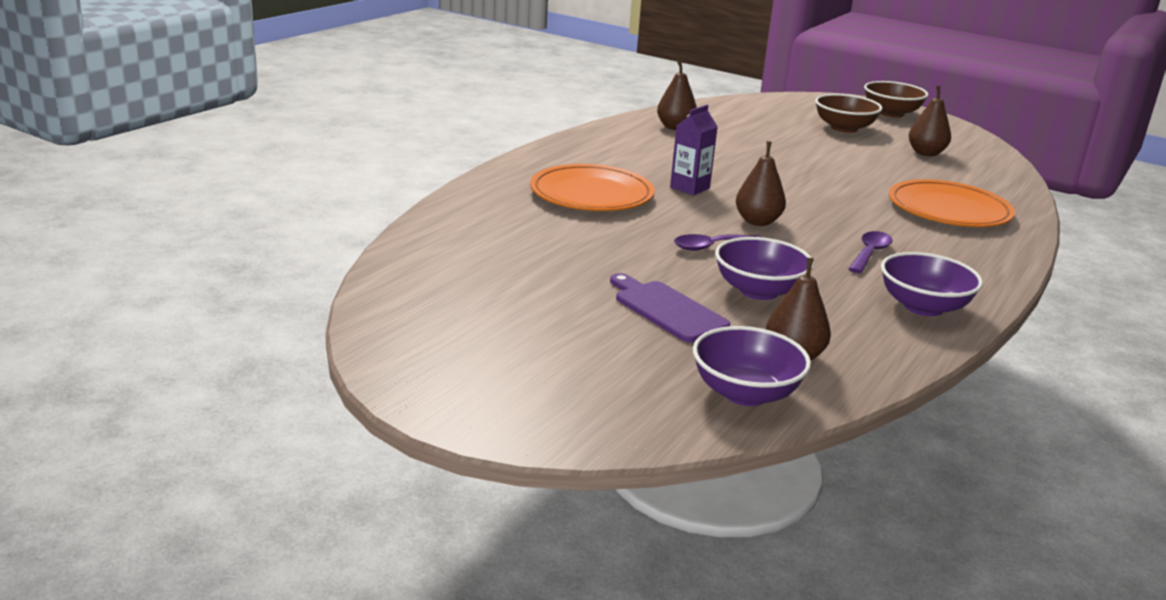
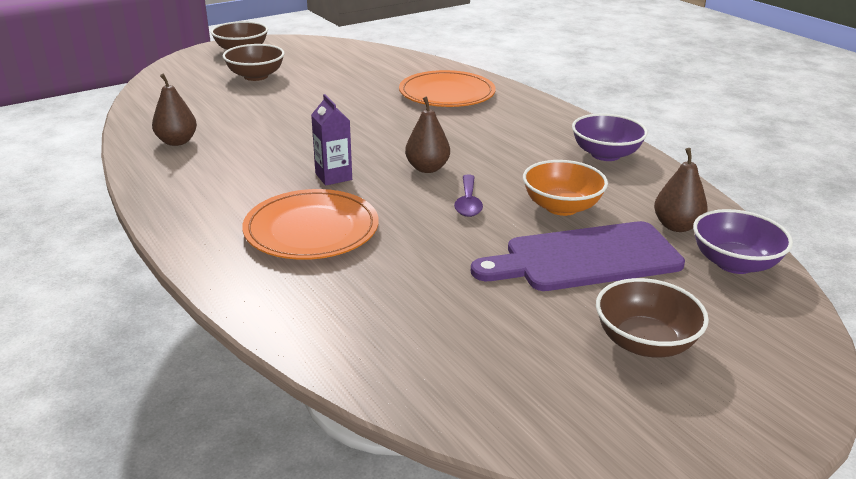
camera: 65 degrees left, 5 degrees up
(543, 346) = (644, 343): none -> brown bowl
(667, 309) = (585, 258): purple cutting board -> purple cutting board, size x1.58
(759, 291) = (561, 207): purple bowl -> orange bowl
(870, 253) = (510, 144): purple spoon -> none
(926, 153) = (336, 66): brown pear -> none

